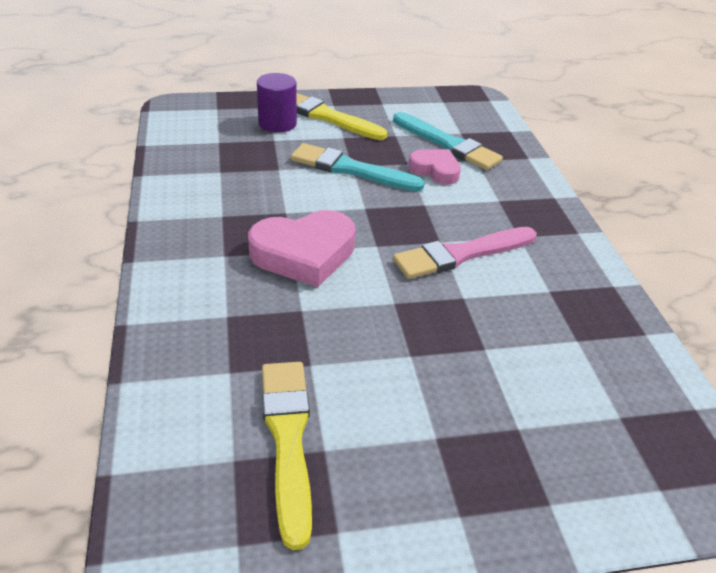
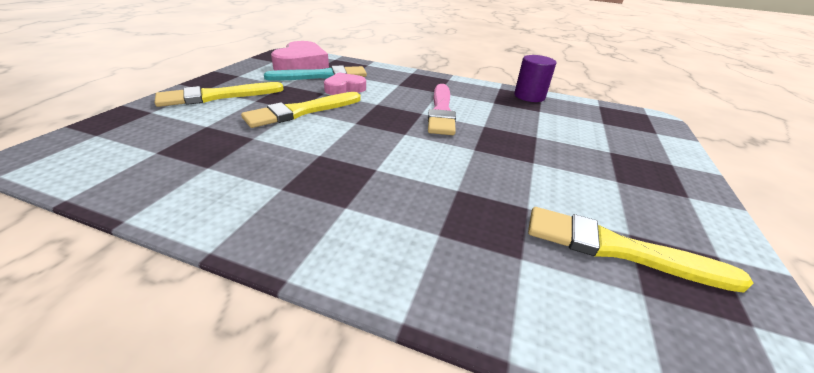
camera: 60 degrees left, 5 degrees down
(277, 123) = (185, 116): purple cylinder -> purple cylinder (529, 96)
(304, 254) = (386, 165): pink heart -> pink heart (301, 64)
(351, 169) = (301, 111): turquoise brush -> yellow brush

